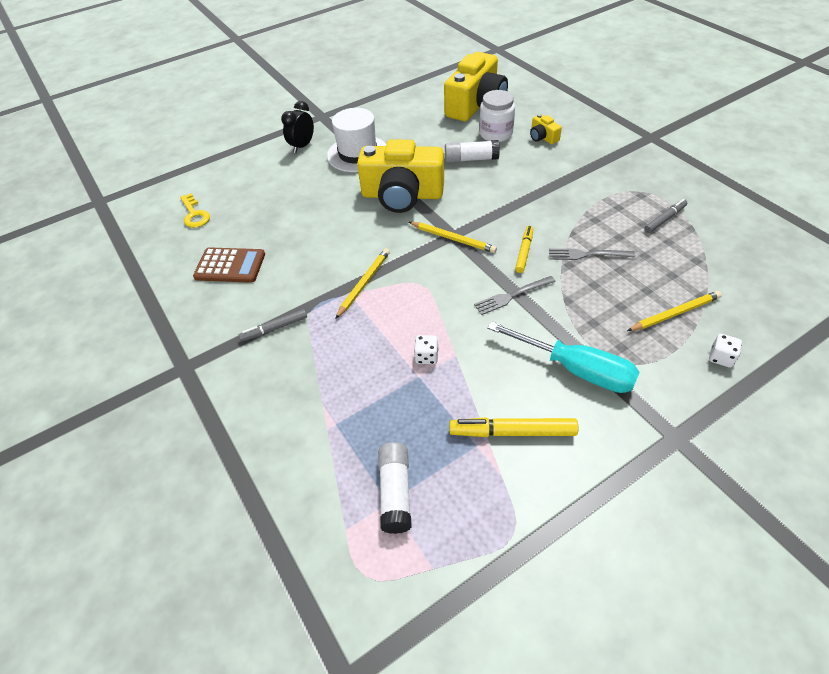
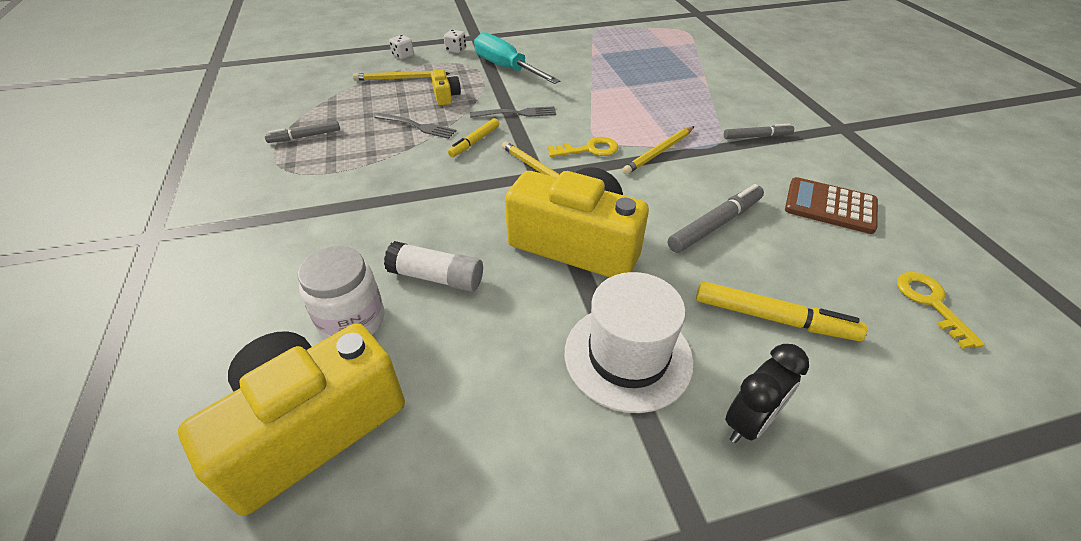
camera: 165 degrees left, 5 degrees down
(315, 230) = (715, 224): none -> grey marker
(395, 492) = (660, 48): white glue stick -> none
(424, 270) = (589, 149): none -> yellow key
(426, 356) = (615, 94): white dice -> white dice (456, 50)
(512, 432) = (573, 54): yellow marker -> yellow marker (773, 318)
(543, 137) = (289, 286): yellow camera -> yellow camera (445, 96)

